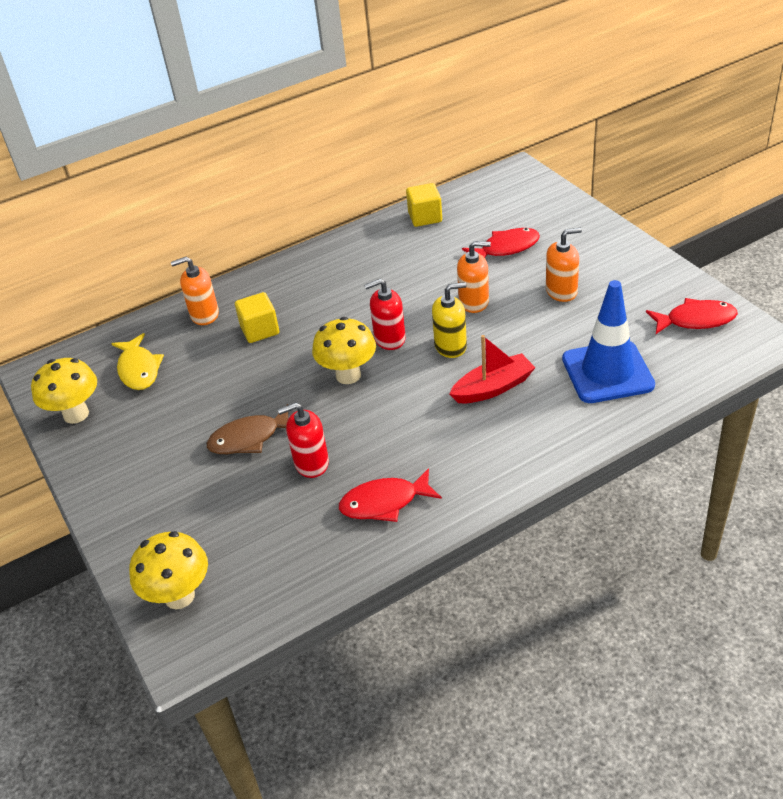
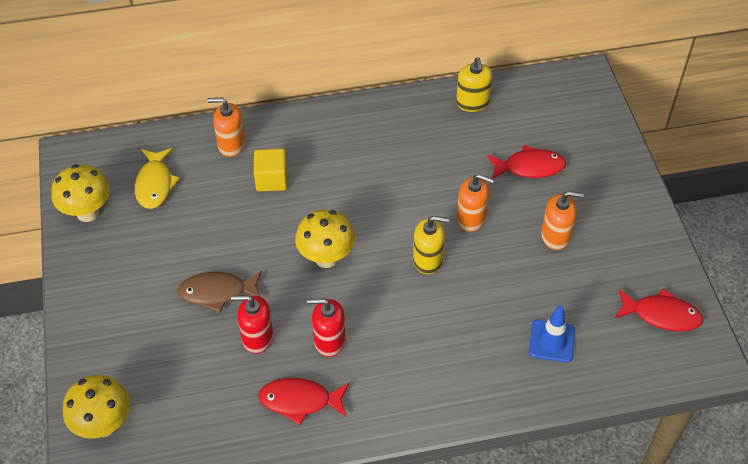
camera: 15 degrees right, 10 degrees up
(389, 339) = (378, 232): red soap dispenser -> red soap dispenser (329, 341)
(425, 217) = (472, 103): yellow cube -> yellow soap dispenser
(493, 388) = (443, 319): red boat -> none
(607, 372) = (551, 341): blue traffic cone -> blue traffic cone, size x0.60

